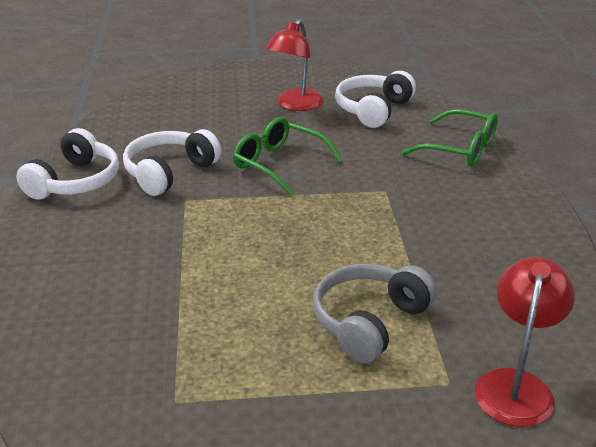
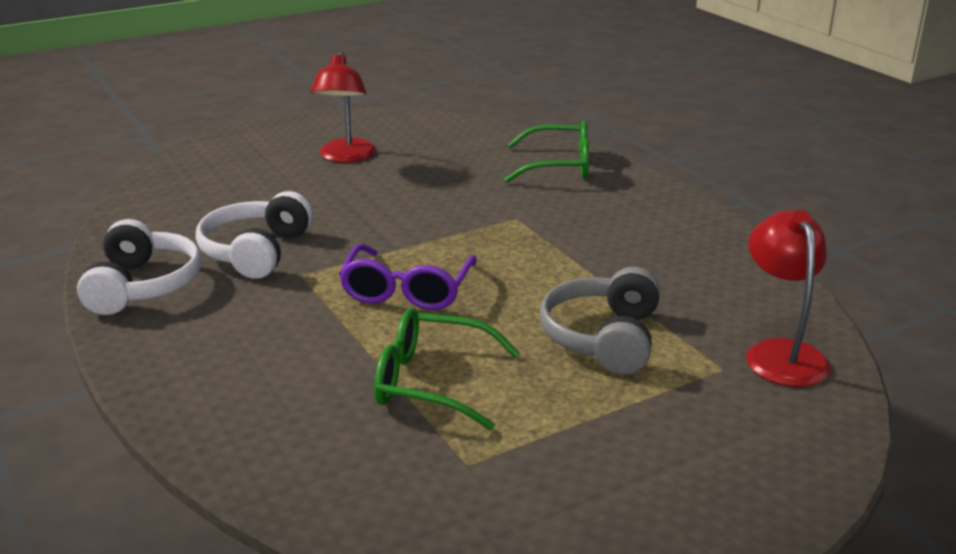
camera: 25 degrees left, 5 degrees down
(250, 234) = (407, 290): none -> purple glasses
(280, 164) = (380, 217): green glasses -> green glasses (433, 382)
(373, 110) = (437, 146): white headphones -> none

